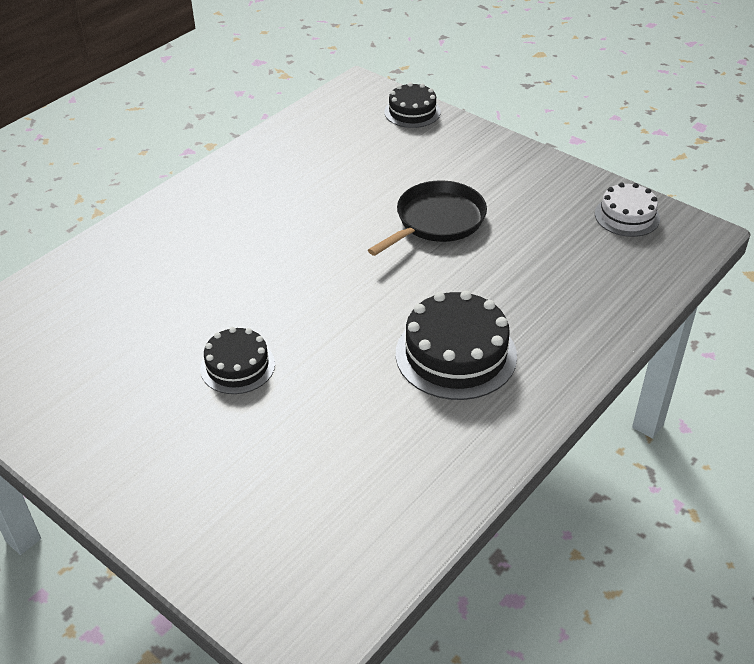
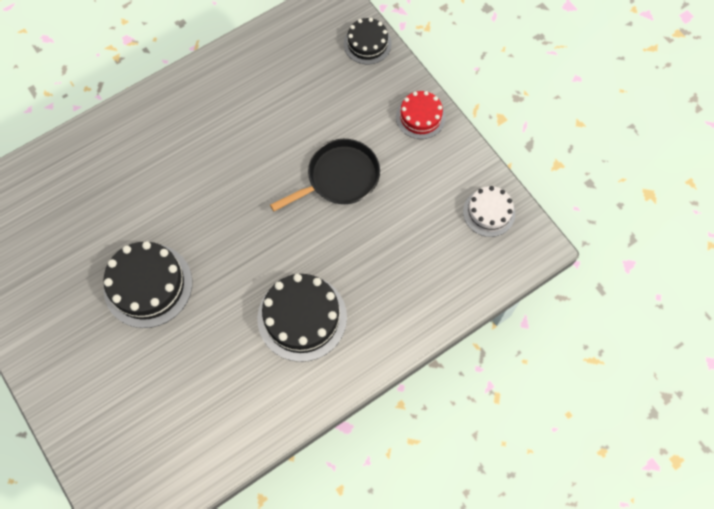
camera: 15 degrees right, 25 degrees up
(237, 366) = (148, 285): black cake -> black cake, size x1.64
(503, 156) = (420, 117): none -> red cake

